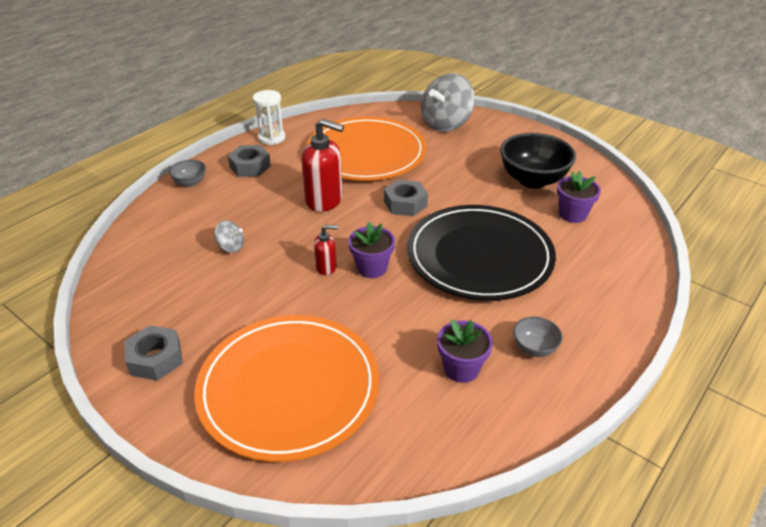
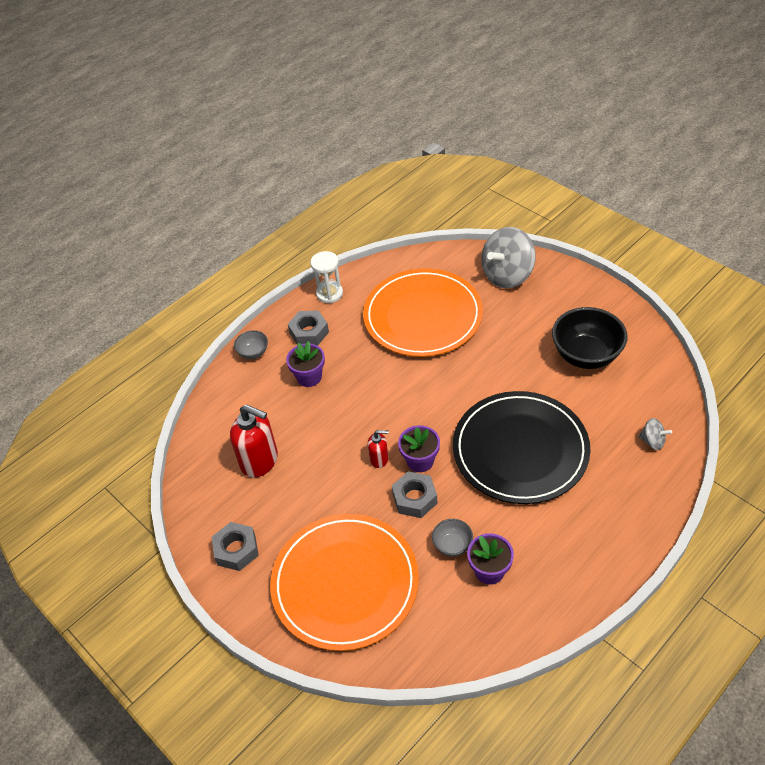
camera: 10 degrees right, 10 degrees up
(231, 247) = (294, 433): grey spinning top -> grey spinning top (652, 441)
(324, 200) = (380, 378): red soap dispenser -> red soap dispenser (260, 461)
(405, 203) = (456, 384): grey nut -> grey nut (414, 498)
(534, 348) = (555, 553): grey bowl -> grey bowl (452, 545)
(572, 214) = (618, 401): purple flower pot -> purple flower pot (309, 377)

